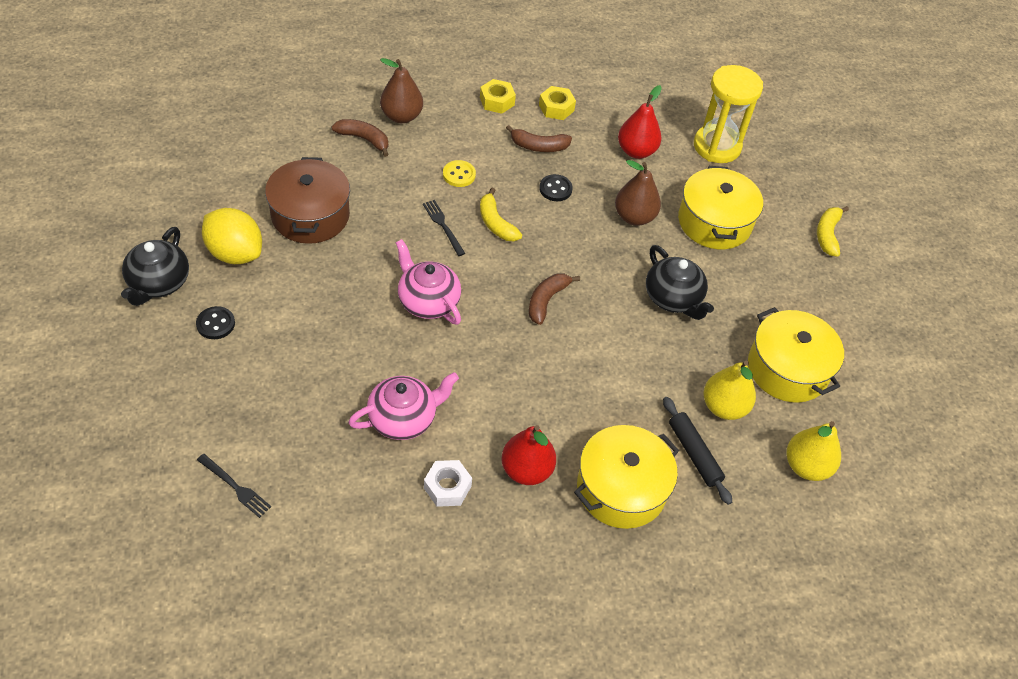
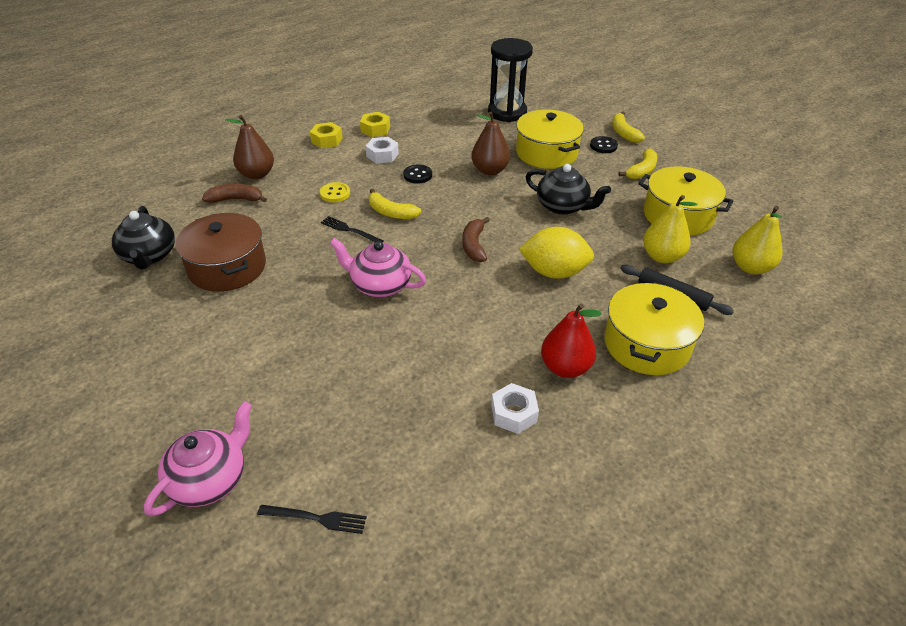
camera: 25 degrees left, 10 degrees down
(158, 283) = (109, 379): black teapot -> black teapot (149, 256)
(216, 324) = (194, 386): black button -> black button (603, 146)
(235, 253) = (174, 323): yellow lemon -> yellow lemon (554, 272)
(404, 418) = (431, 379): pink teapot -> pink teapot (210, 479)
(539, 146) = (382, 155): brown banana -> white nut
(636, 151) = (455, 133): red pear -> none
(717, 146) = (507, 112): yellow hourglass -> black hourglass
(801, 294) = (642, 171): none -> yellow banana

